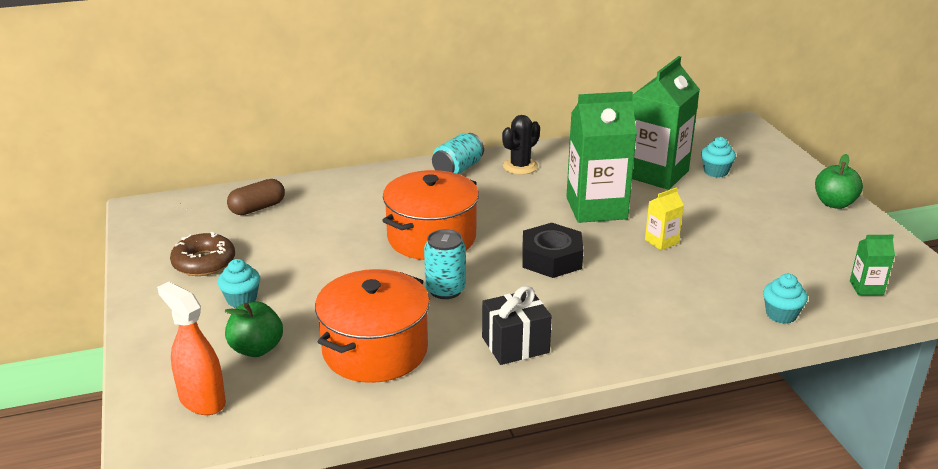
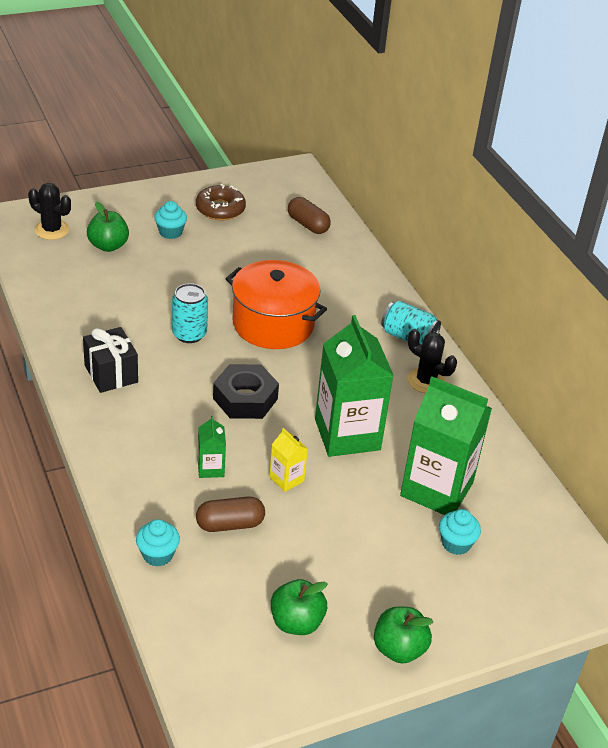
camera: 80 degrees right, 10 degrees up
(202, 400) = (51, 230): orange spray bottle -> black cactus
(375, 350) = (105, 301): orange pot -> none
(728, 273) = (230, 524): none -> brown capsule
(829, 245) = (296, 622): none -> green apple
(866, 288) = (210, 638): green carton -> green carton (211, 468)

